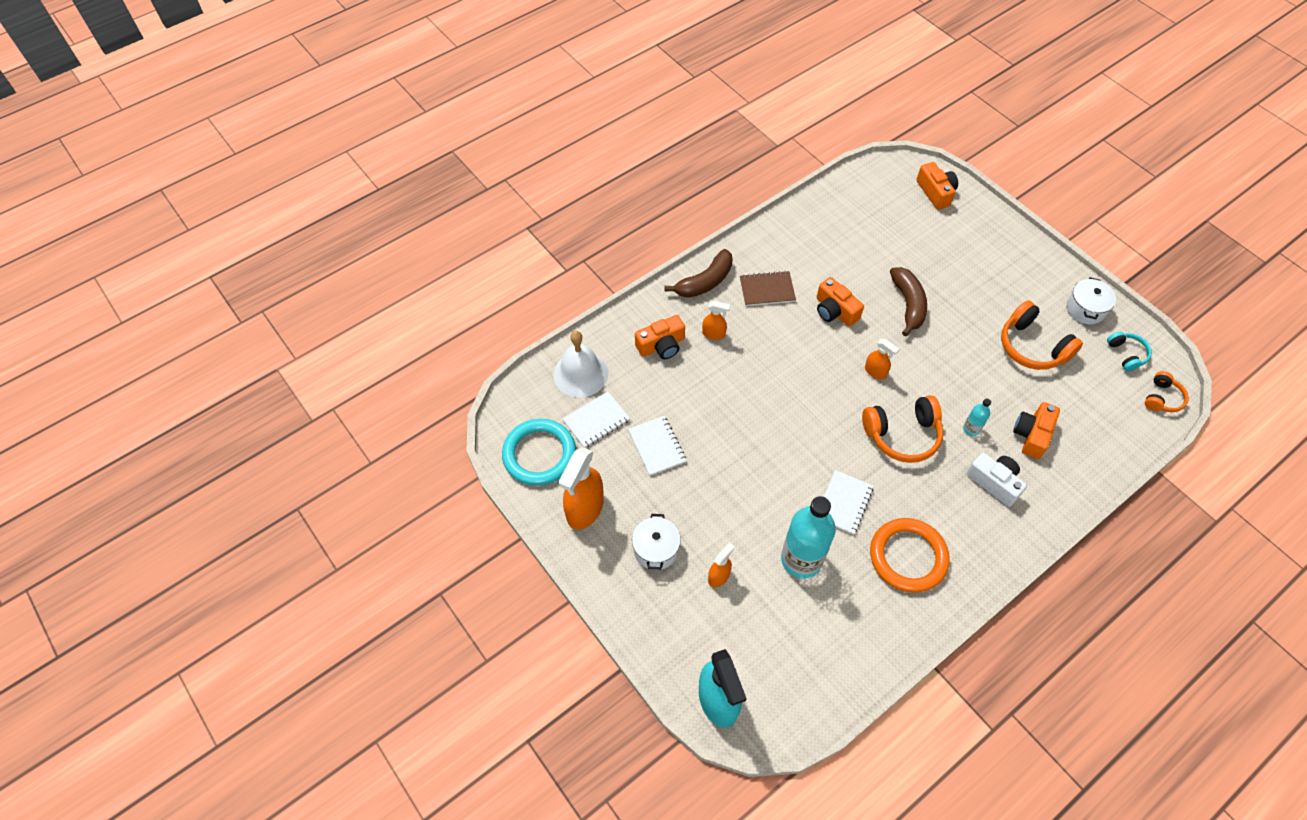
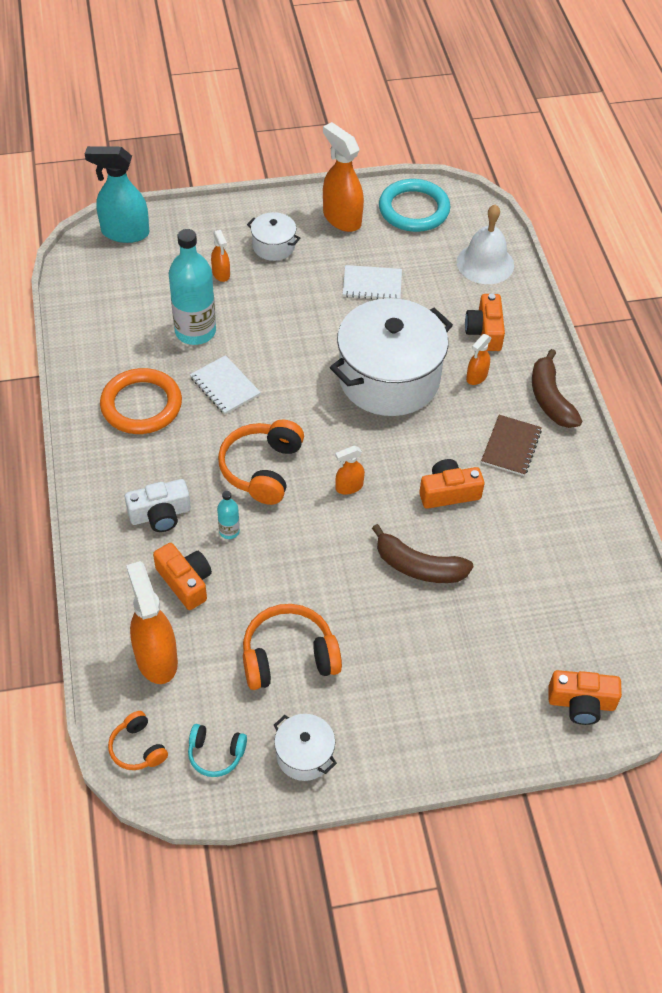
camera: 115 degrees right, 5 degrees down
(596, 420) = (426, 255): white notebook -> none
(754, 390) = (389, 378): none -> white pot
(1099, 421) = (156, 658): none -> orange spray bottle

